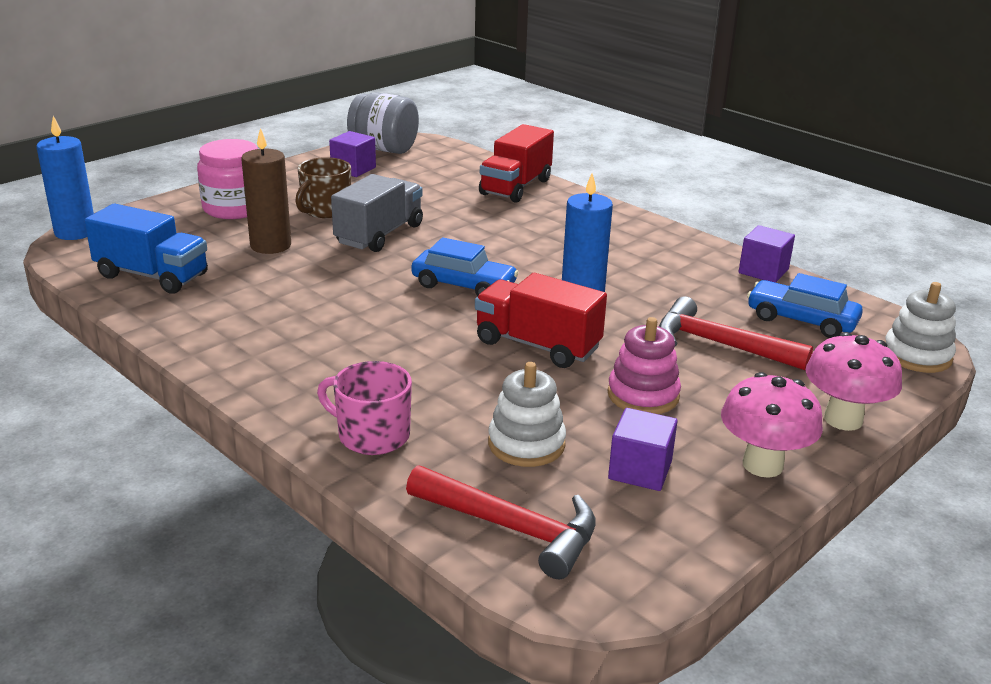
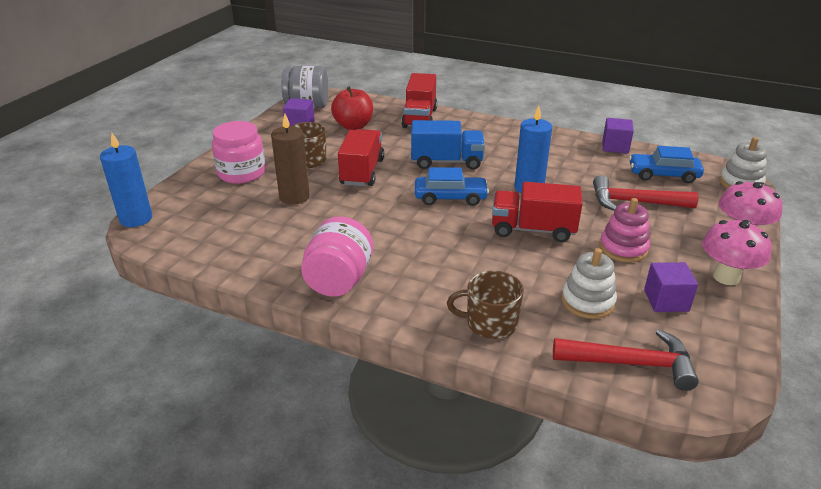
camera: 20 degrees left, 5 degrees up
(152, 276) = (228, 241): blue truck -> blue truck (446, 162)
(236, 345) = (339, 280): none -> pink jar
(372, 435) = (490, 323): pink mug -> brown mug
(379, 234) = (362, 172): grey truck -> red truck
(419, 181) = (353, 126): none -> red apple

